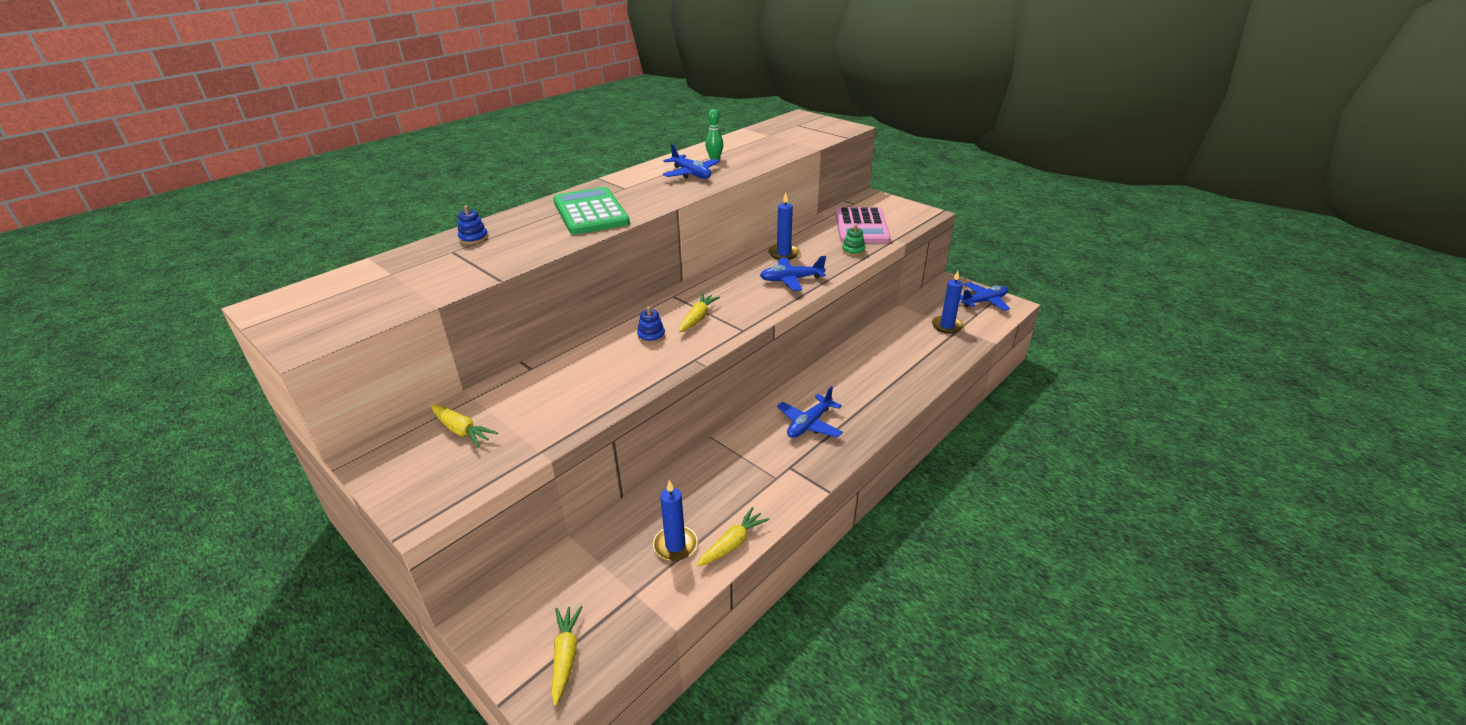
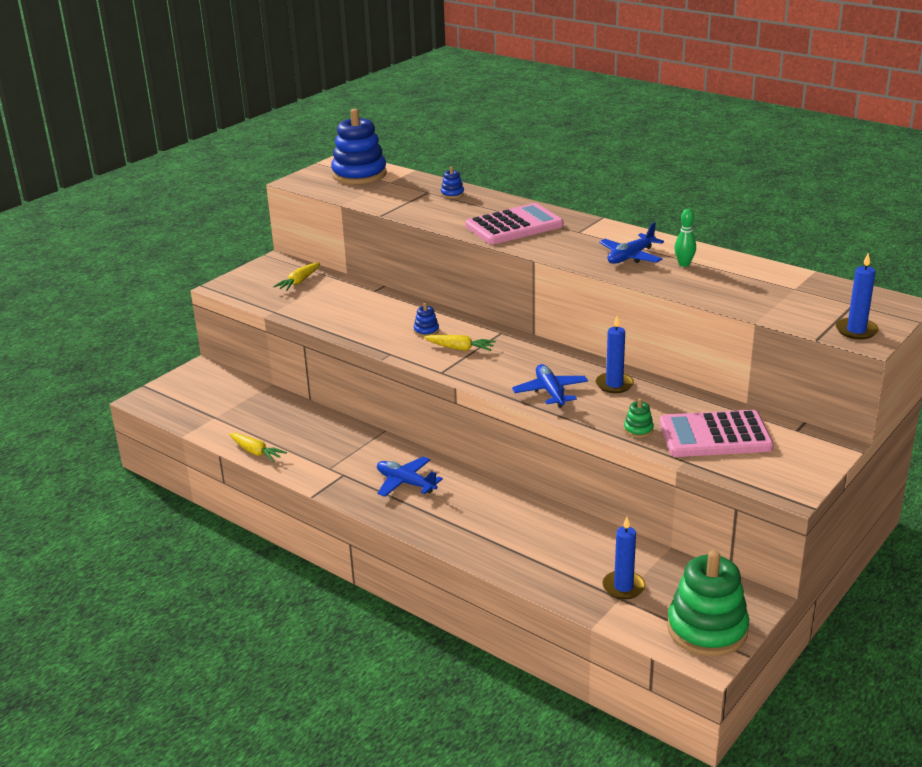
camera: 85 degrees right, 5 degrees down
(339, 294) = (359, 174): none -> blue stacking toy
(566, 656) = (170, 400): yellow carrot -> none
(590, 212) = (514, 226): green calculator -> pink calculator
(675, 545) = (257, 427): blue candle -> blue candle (856, 331)
(984, 301) = (707, 629): blue plane -> green stacking toy

